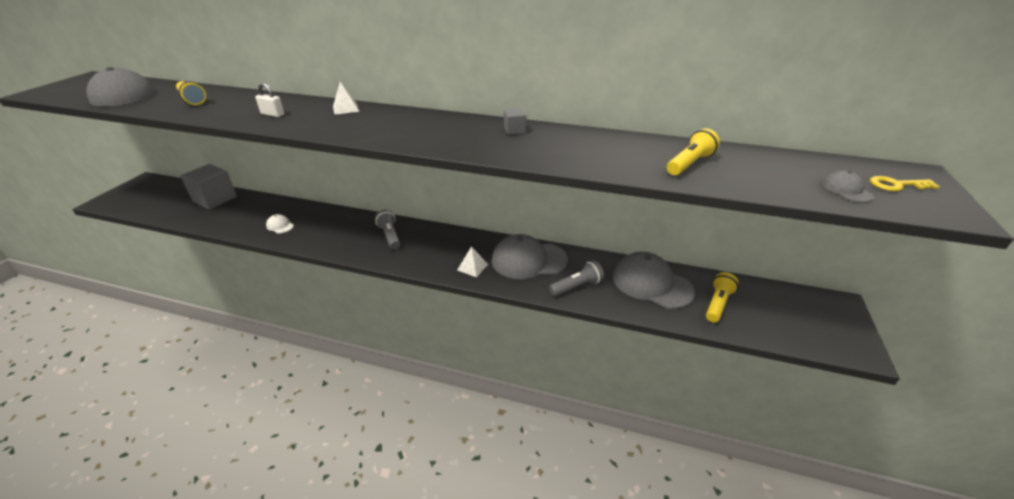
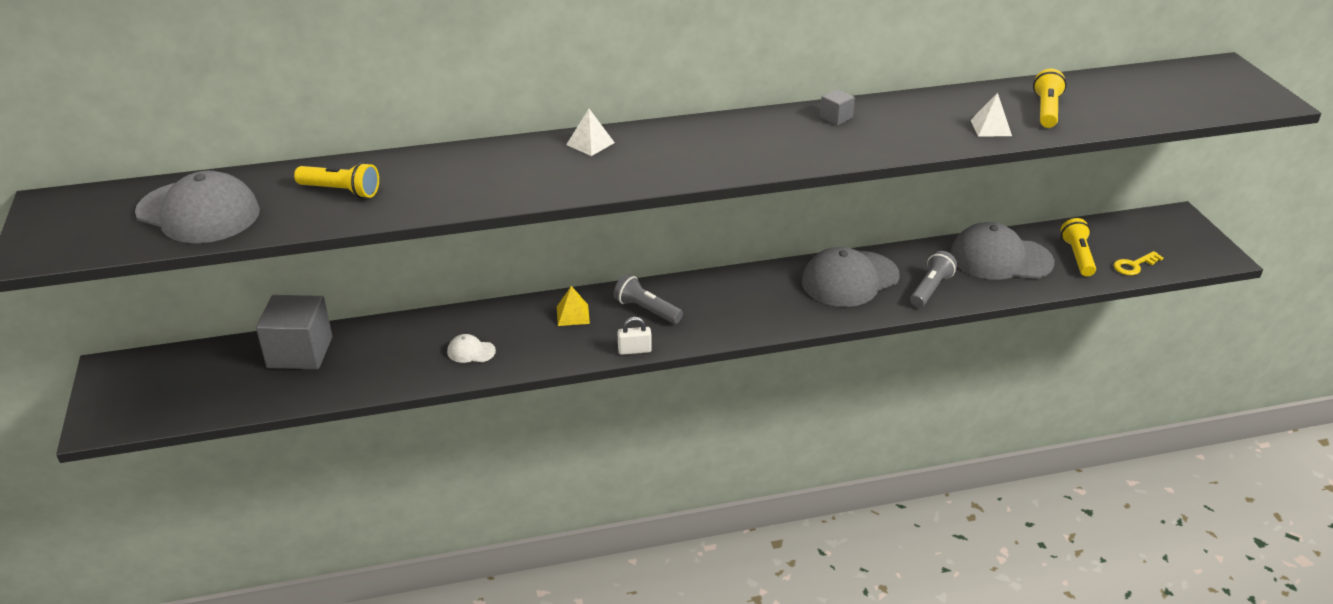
camera: 30 degrees left, 0 degrees up
(272, 114) = (509, 179): white padlock -> white padlock (634, 350)
(351, 225) = (573, 315): none -> yellow pyramid
(472, 267) = (796, 310): white pyramid -> white pyramid (991, 128)
(846, 190) = (1189, 101): grey cap -> none
(896, 185) = (1219, 84): yellow key -> yellow key (1134, 265)

